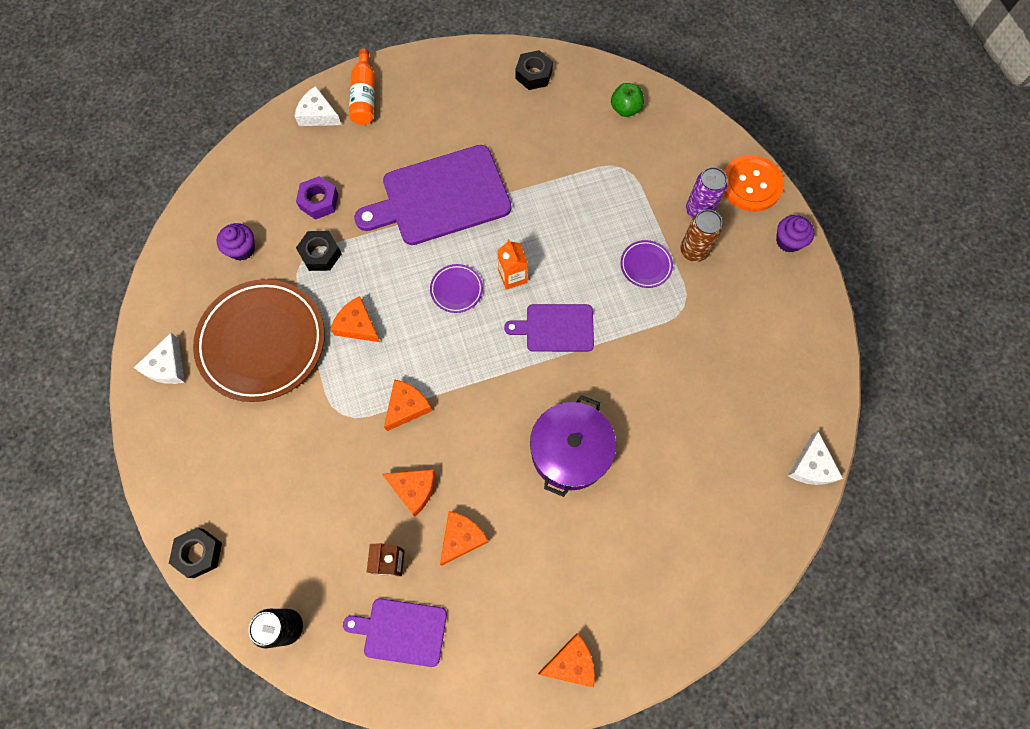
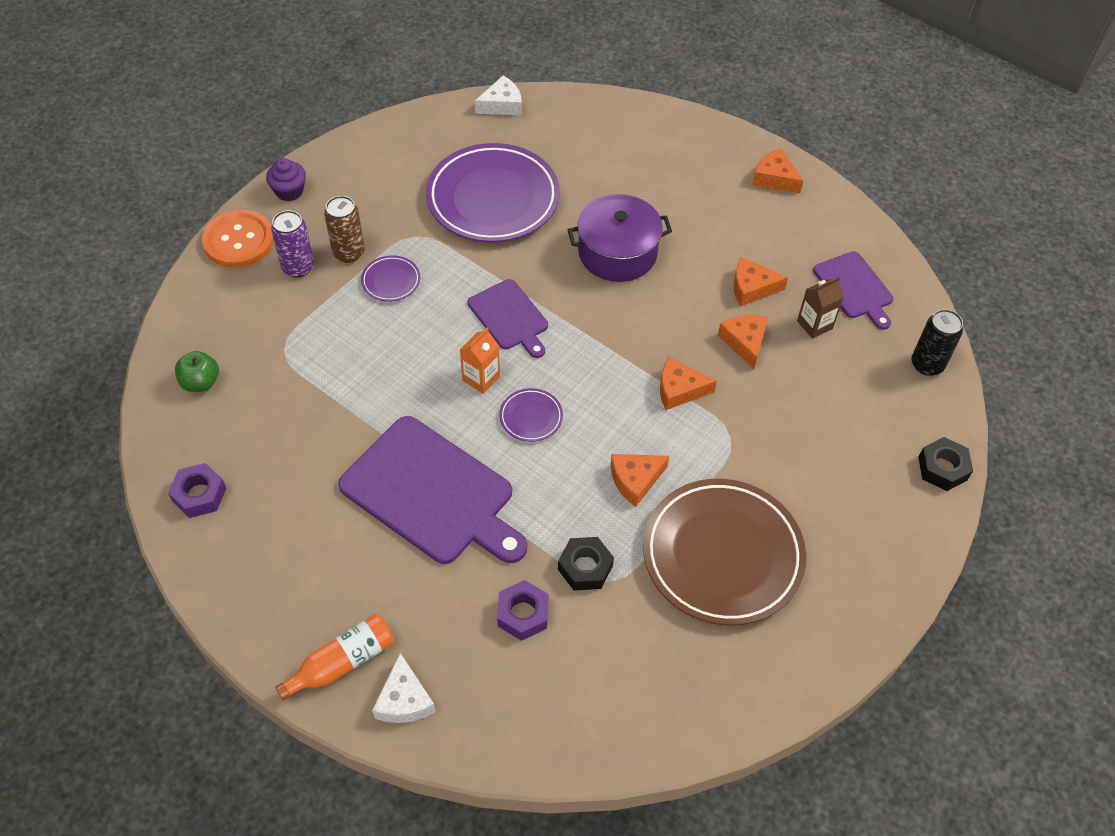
camera: 125 degrees left, 15 degrees down
(167, 366) = (821, 629): white cheese -> none
(242, 249) = (640, 654): purple cupcake -> none
(357, 325) = (635, 480): orange cheese -> orange cheese turned 60 degrees clockwise
(533, 74) = (199, 495): black nut -> purple nut
(692, 388) = (493, 198): none -> purple plate

